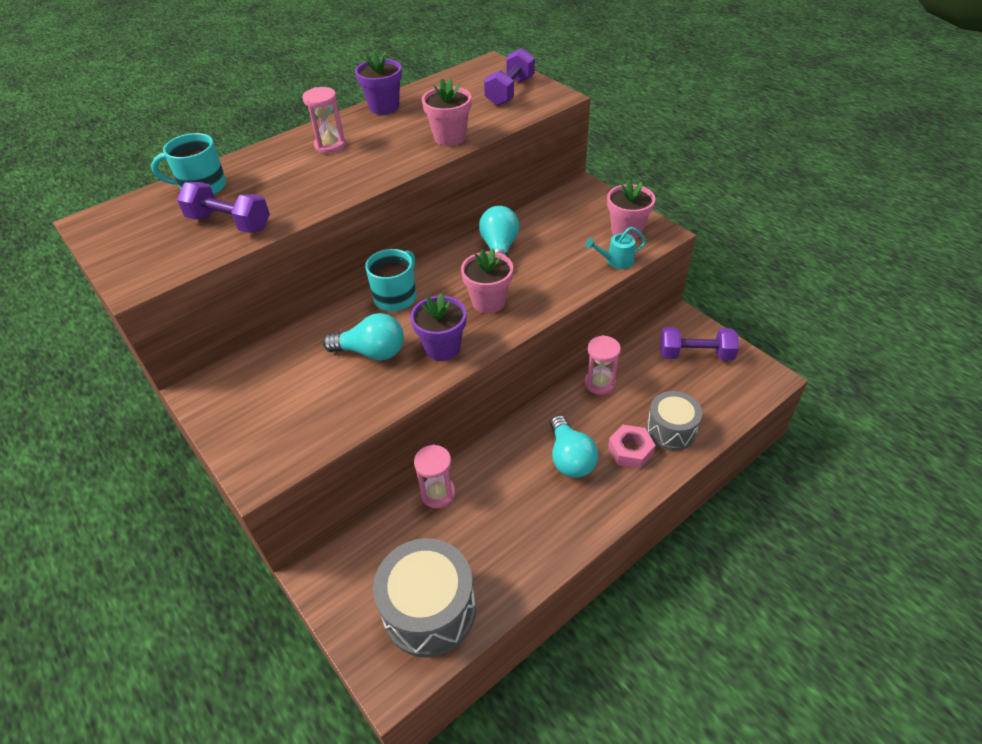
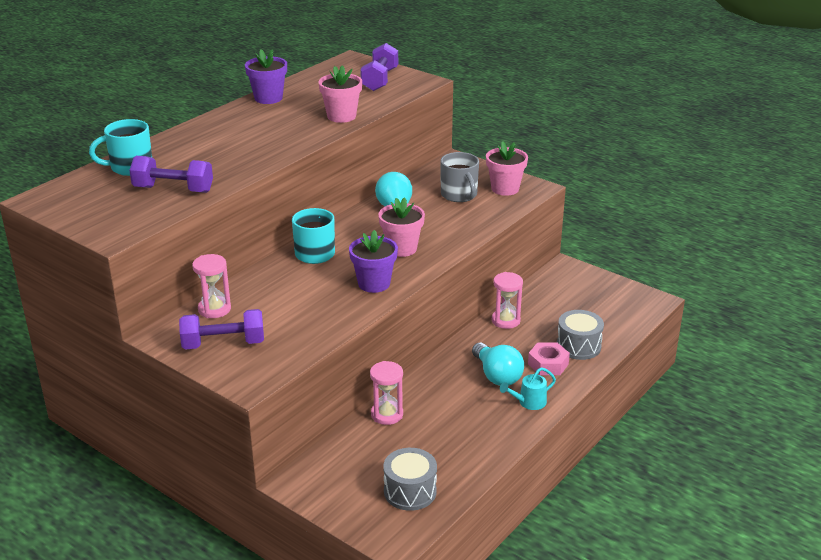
camera: 15 degrees left, 15 degrees down
(330, 146) = (234, 129): pink hourglass -> pink hourglass (214, 309)
(372, 352) = (311, 293): turquoise light bulb -> none
(429, 610) = (410, 491): grey drum -> grey drum, size x0.63
(574, 235) = (459, 195): none -> grey mug
(615, 261) = (503, 210): turquoise watering can -> turquoise watering can (528, 402)
(695, 355) = (584, 291): purple dumbbell -> purple dumbbell (223, 344)

